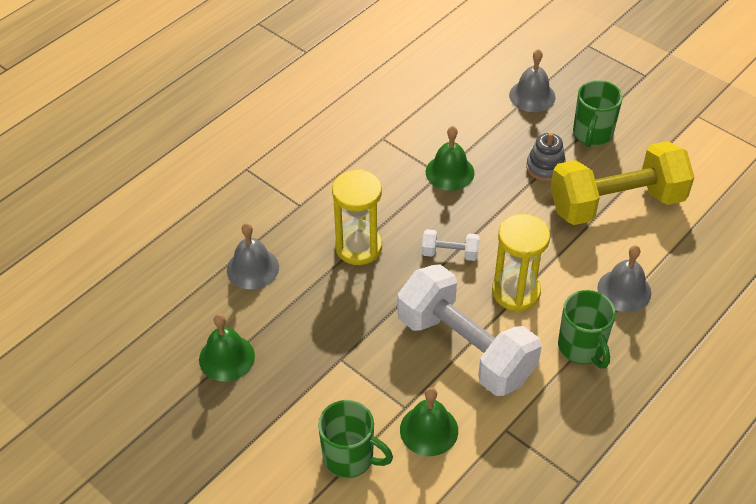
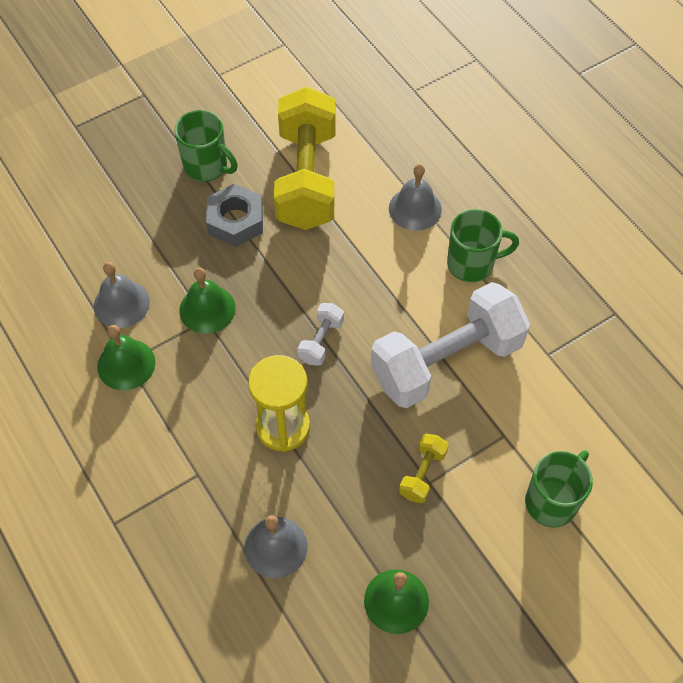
camera: 75 degrees left, 10 degrees up
(346, 353) = (422, 474): none -> yellow dumbbell
(429, 430) = (535, 421): green bell -> green bell (126, 364)
(516, 292) = (390, 297): yellow hourglass -> none
(532, 96) = (127, 200): grey bell -> grey bell (121, 303)
(545, 167) = (235, 221): grey stacking toy -> grey nut

